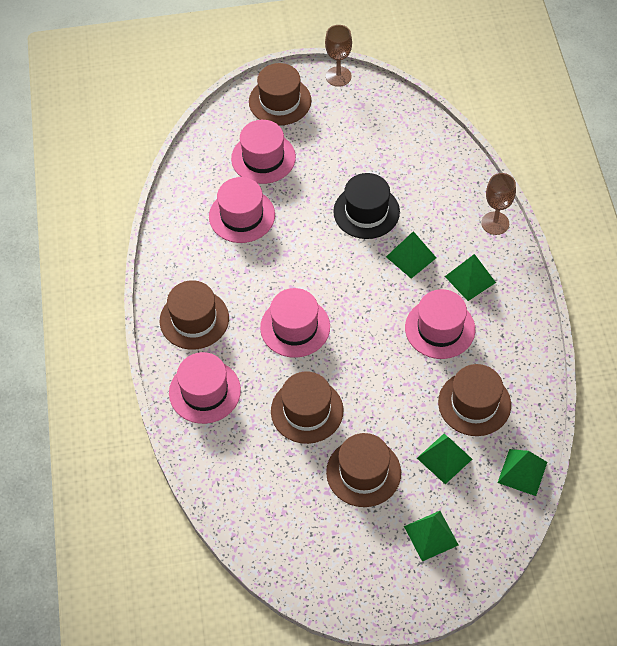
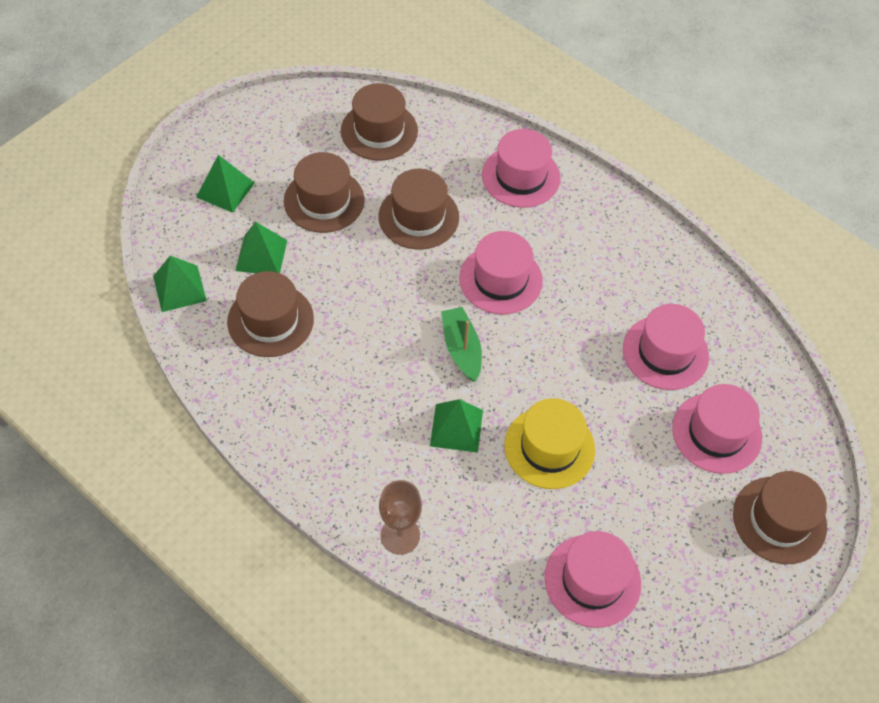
camera: 135 degrees right, 0 degrees up
(194, 319) = (596, 226): brown hat -> brown hat (379, 131)
(338, 76) = (755, 609): brown goblet -> none
(364, 300) = (461, 349): none -> green boat
(366, 211) = (549, 447): black hat -> yellow hat
(440, 328) = (362, 371): pink hat -> pink hat (592, 580)
(470, 279) = (374, 446): green pyramid -> none

